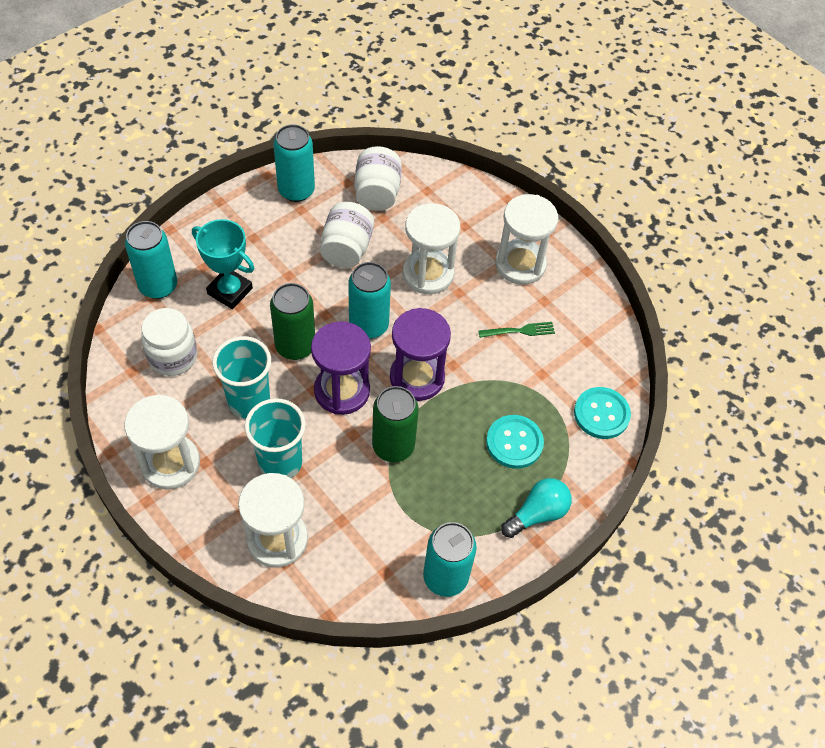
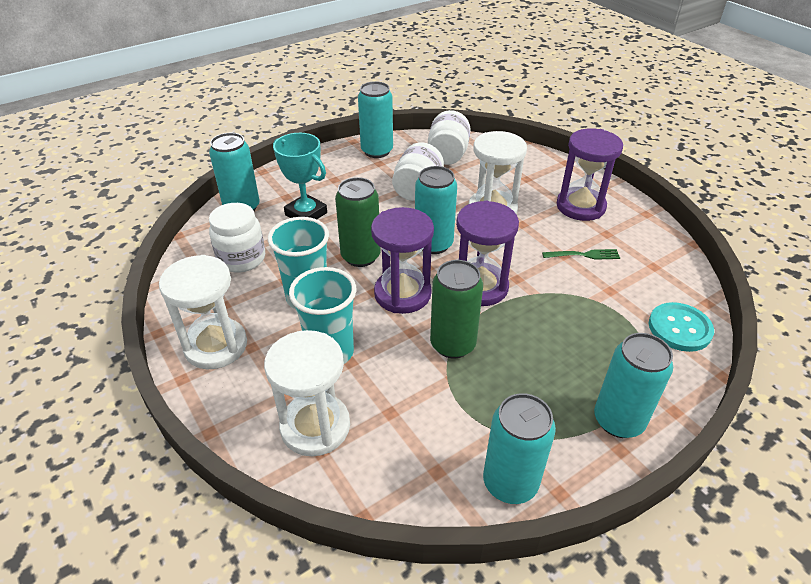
camera: 10 degrees right, 15 degrees down
(514, 442) = (585, 349): turquoise button -> none
(520, 264) = (580, 206): white hourglass -> purple hourglass
(537, 513) = (618, 420): turquoise light bulb -> turquoise can

